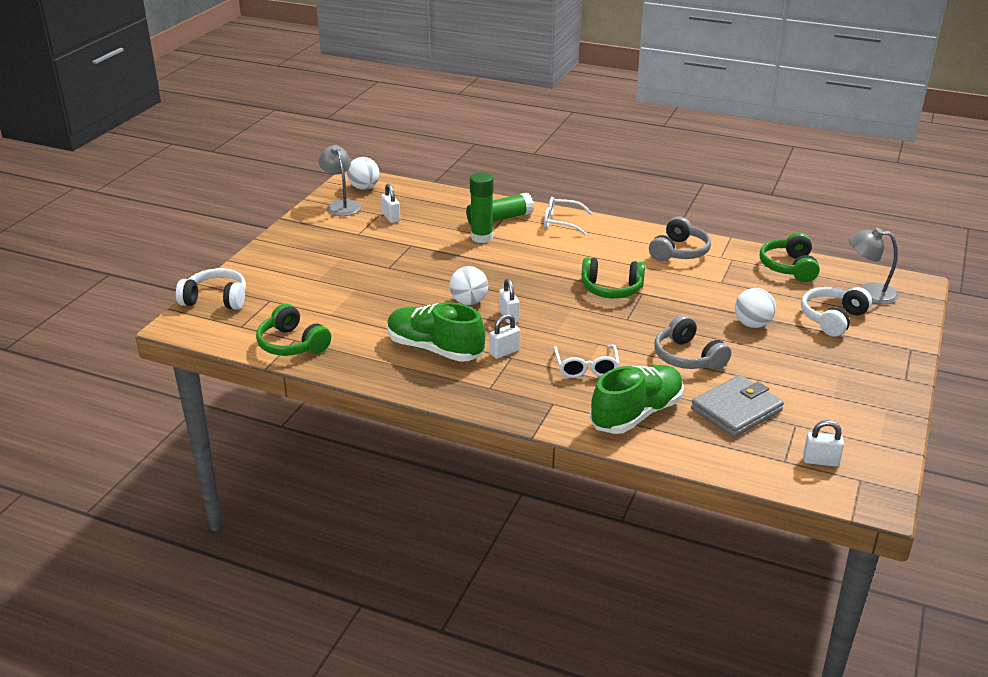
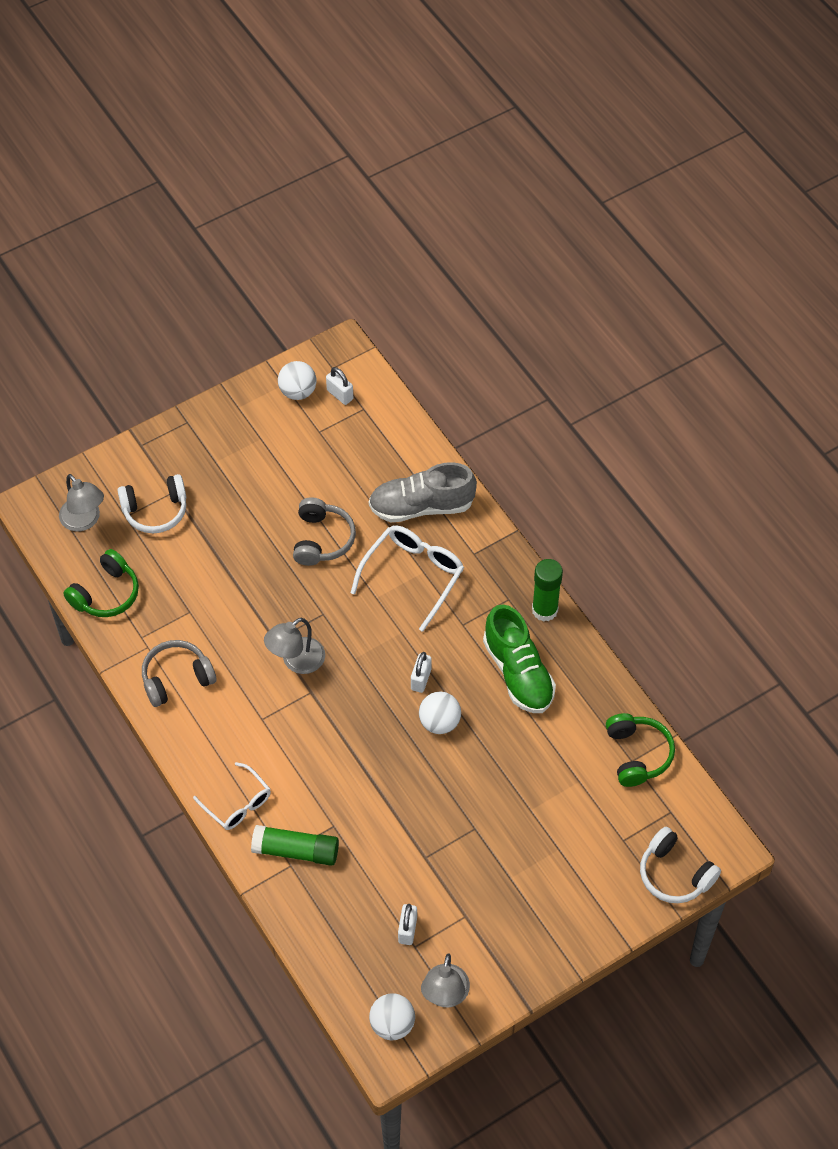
camera: 145 degrees left, 25 degrees up
(482, 237) = (342, 826): green glue stick -> green glue stick (544, 610)
(504, 352) = (463, 634): white padlock -> none
(586, 368) = (413, 576): white glasses -> white glasses, size x1.55
(611, 289) = (296, 661): green headphones -> grey lamp
(636, 414) = (422, 506): green shoe -> grey shoe
(736, 410) = (345, 467): grey wallet -> none
(752, 324) = (227, 544): white ball -> white ball (298, 391)

